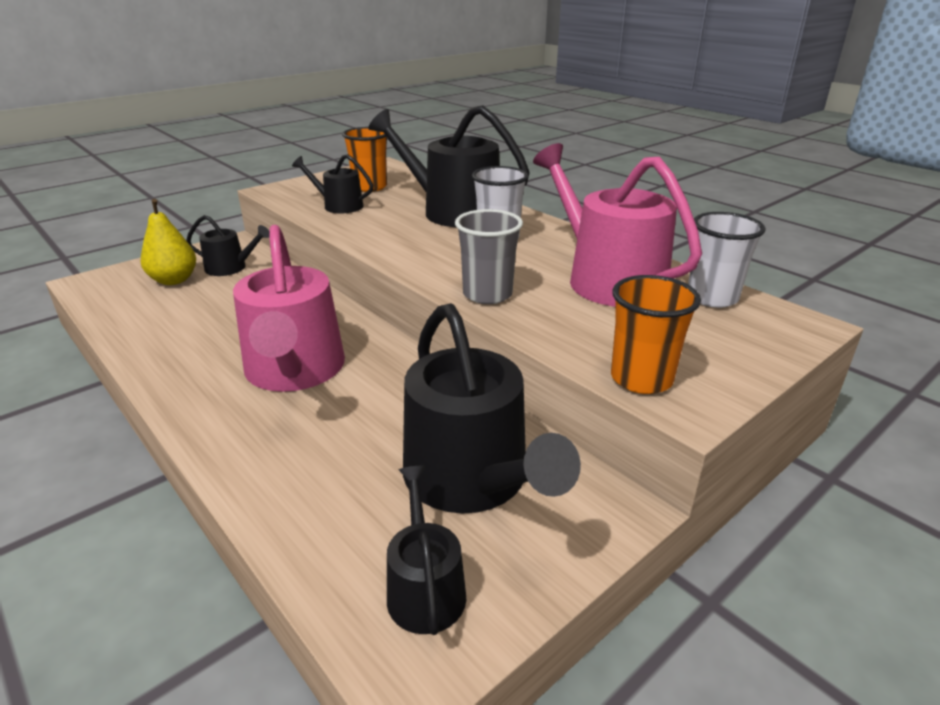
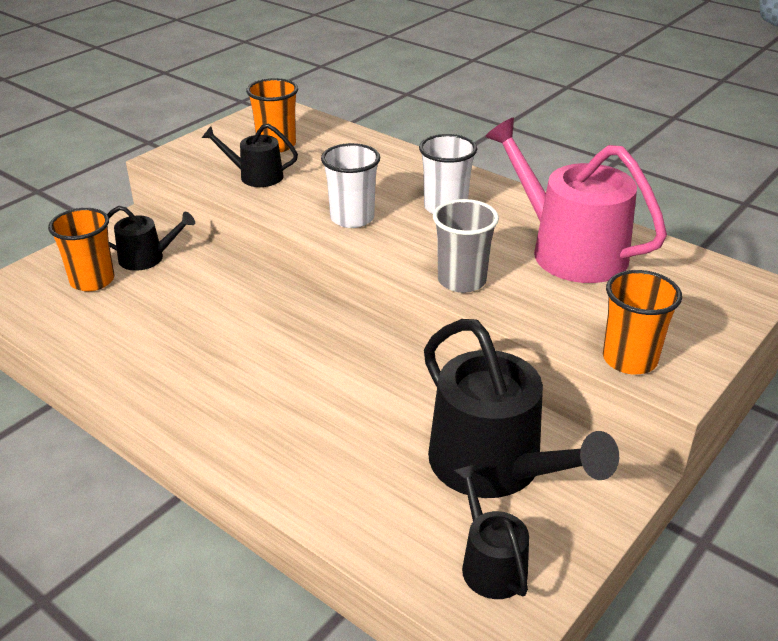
camera: 10 degrees left, 5 degrees up
(174, 280) = (92, 281): yellow pear -> orange cup
(294, 371) = (282, 377): pink watering can -> none
(453, 211) = (384, 174): black watering can -> none
(712, 297) = (670, 263): white cup -> white cup (352, 218)

